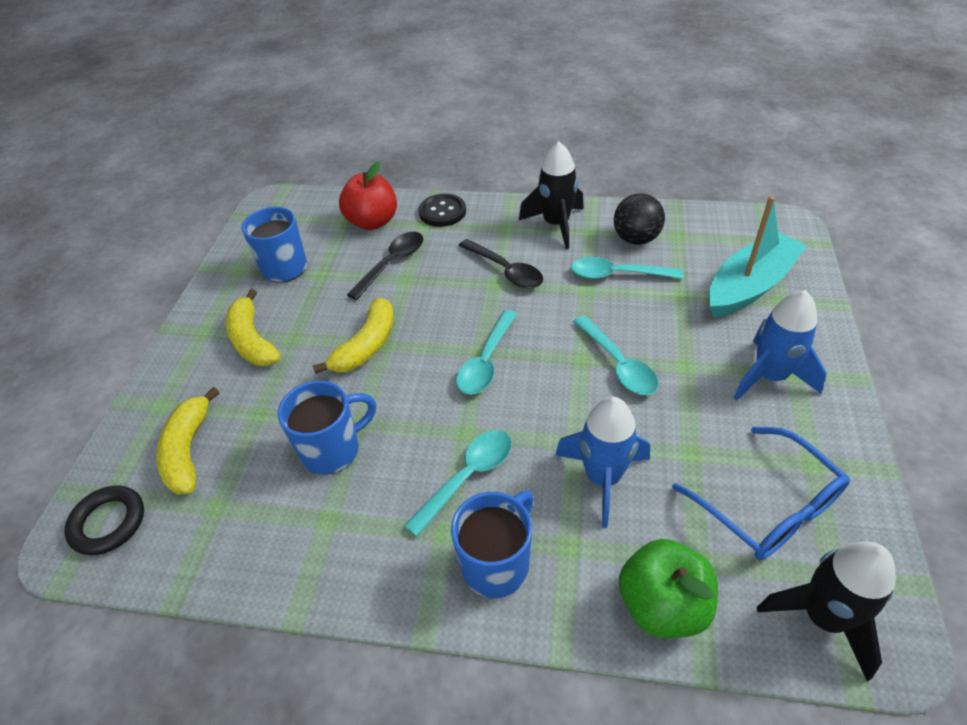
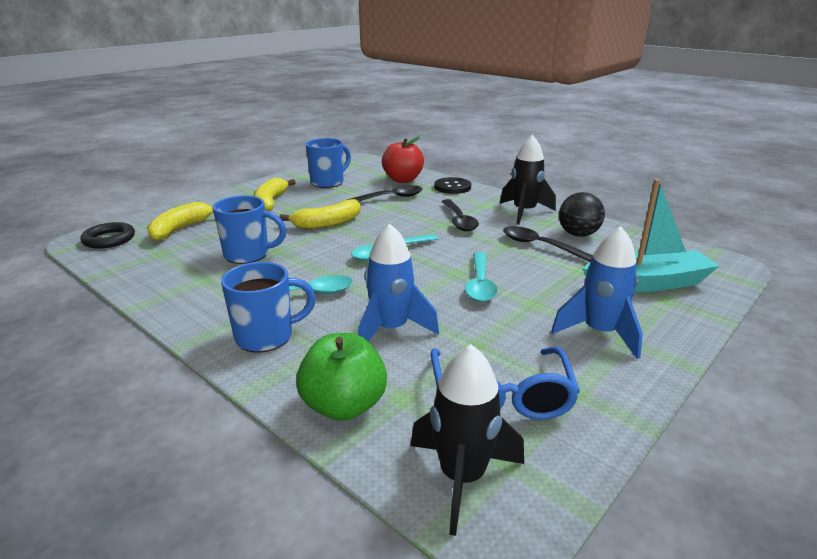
camera: 30 degrees right, 20 degrees down
(617, 275) = (539, 245): turquoise spoon -> black spoon

